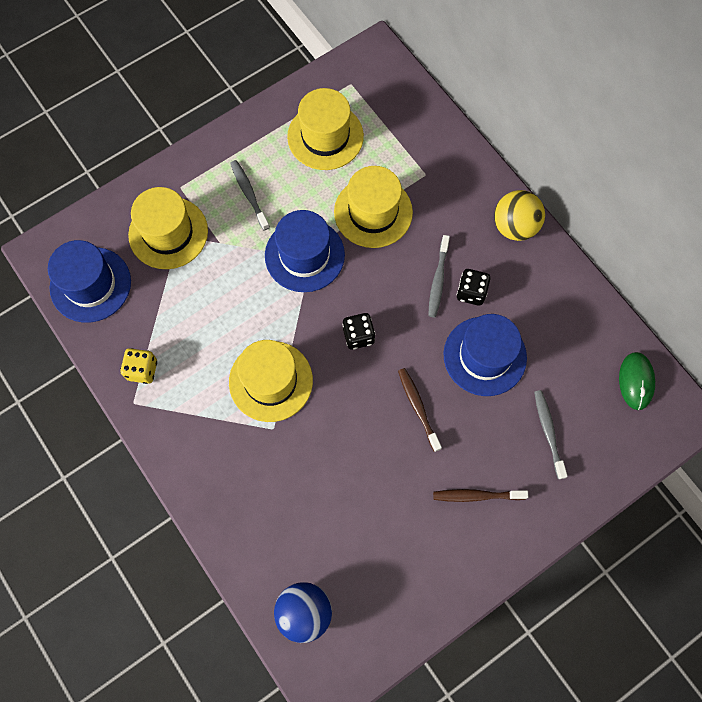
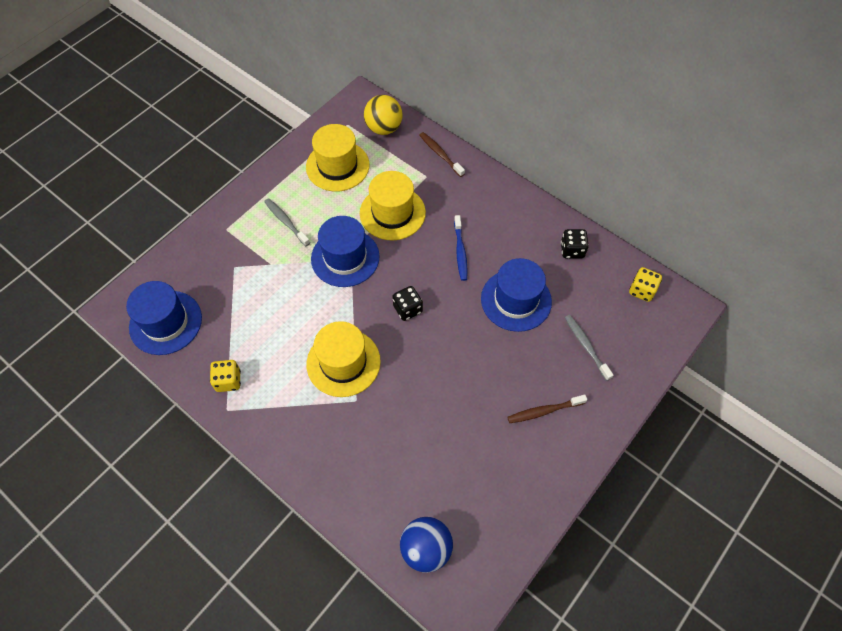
camera: 15 degrees left, 10 degrees down
(168, 233) = (224, 266): yellow hat -> none
(418, 408) = (474, 353): brown toothbrush -> brown toothbrush (440, 154)
(438, 280) = (460, 251): grey toothbrush -> blue toothbrush
(471, 292) = (490, 254): black dice -> black dice (572, 250)
(514, 226) = (508, 198): yellow ball -> yellow ball (383, 128)
(636, 381) = (642, 290): green mouse -> yellow dice

